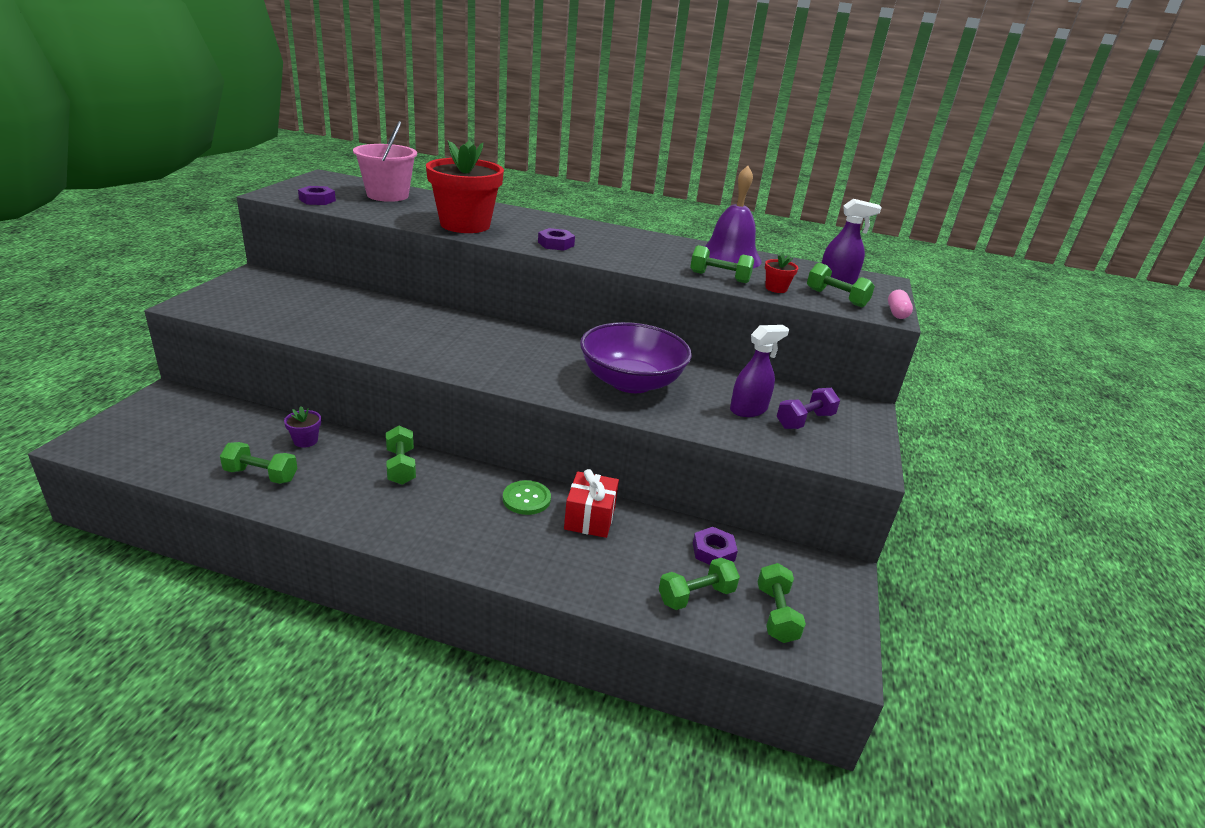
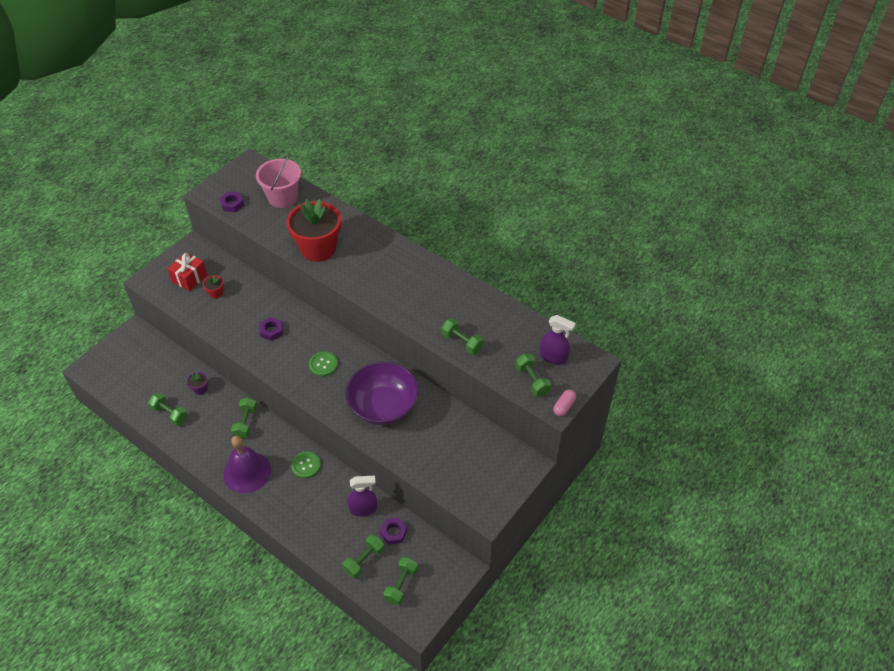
camera: 25 degrees right, 20 degrees up
(515, 355) = (323, 364): none -> green button
(556, 244) = (369, 283): purple nut -> purple nut (271, 331)
(590, 518) = (335, 489): red gift -> red gift (189, 278)
(696, 596) = (364, 560): green dumbbell -> green dumbbell turned 45 degrees counterclockwise
(729, 257) = (491, 313): purple bell -> purple bell (247, 472)
(748, 410) = (444, 448): purple spray bottle -> purple spray bottle (363, 508)
(776, 288) = (494, 362): red flower pot -> red flower pot (216, 293)
(804, 421) = (475, 466): purple dumbbell -> none

